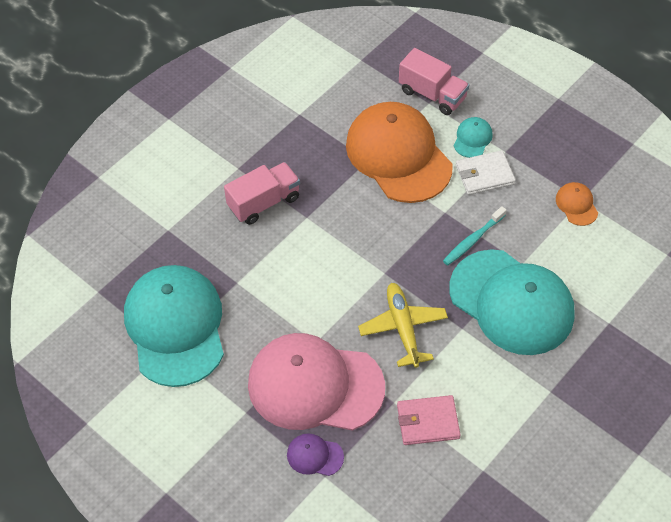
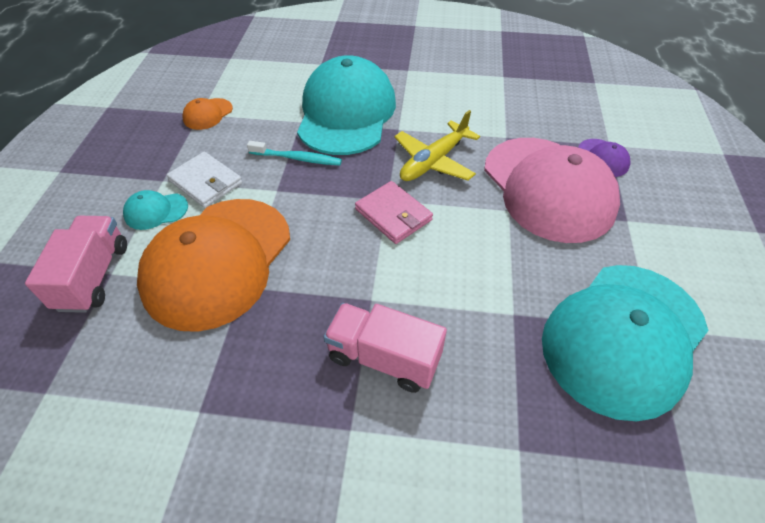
camera: 125 degrees left, 5 degrees down
(427, 422) = (500, 113): pink wallet -> pink wallet (393, 215)

